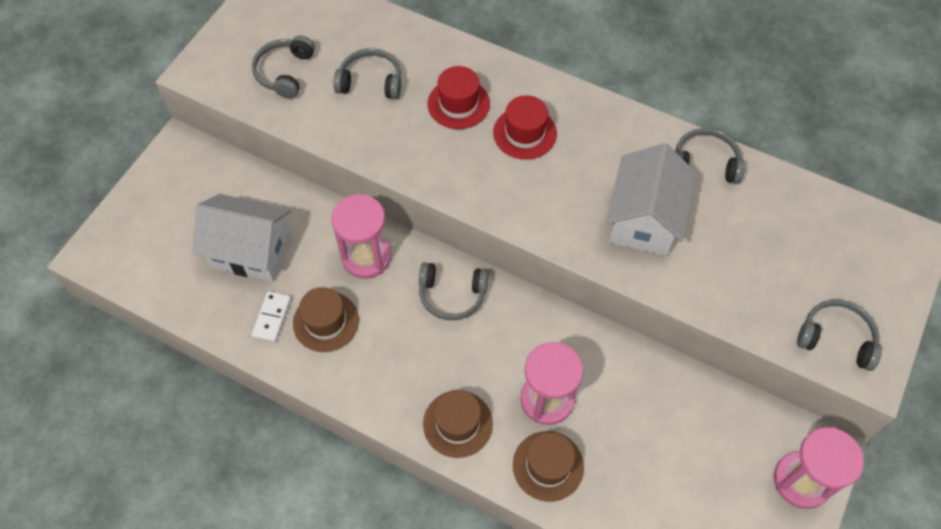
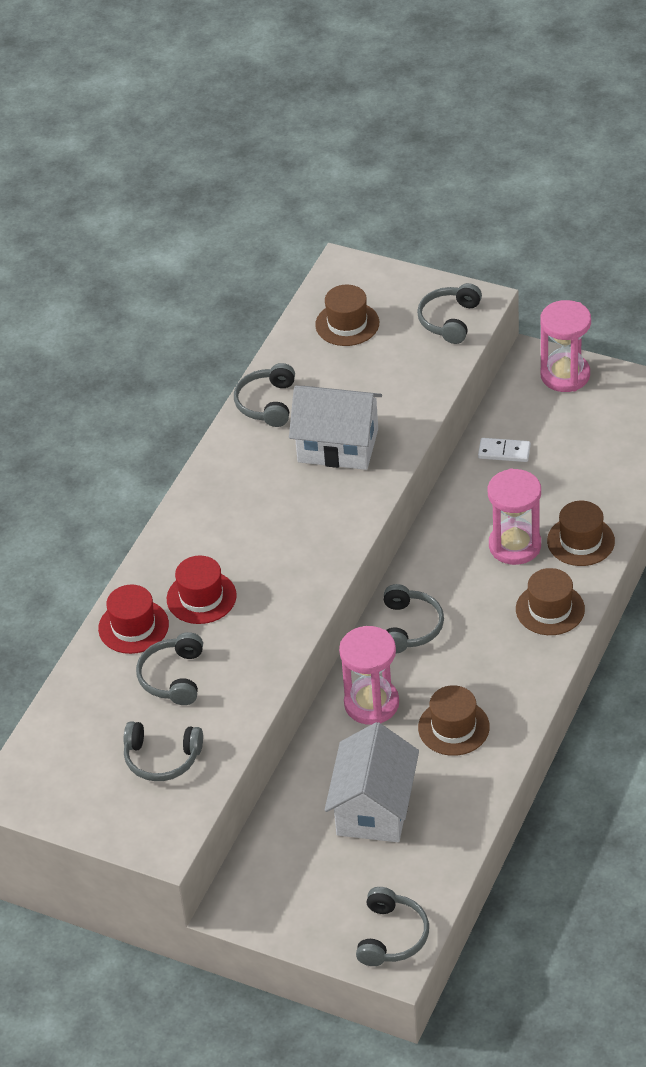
camera: 90 degrees left, 15 degrees down
(116, 255) = (392, 936): none -> grey headphones
(272, 317) = (454, 774): white domino -> white domino (504, 452)
(525, 133) = (238, 540): red hat -> red hat (133, 626)
(824, 239) = (347, 324): none -> brown hat

